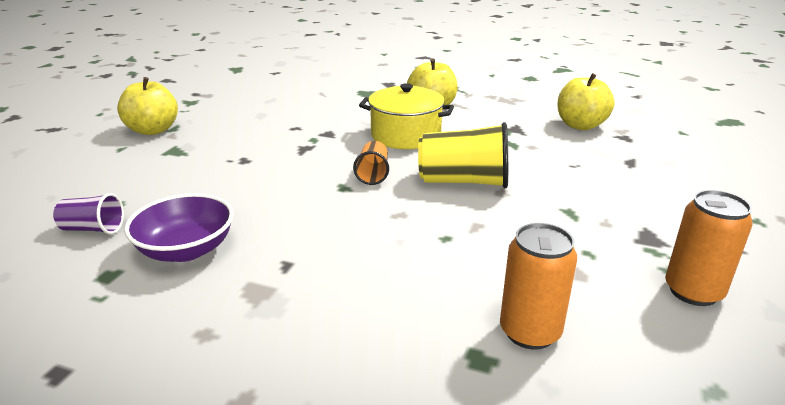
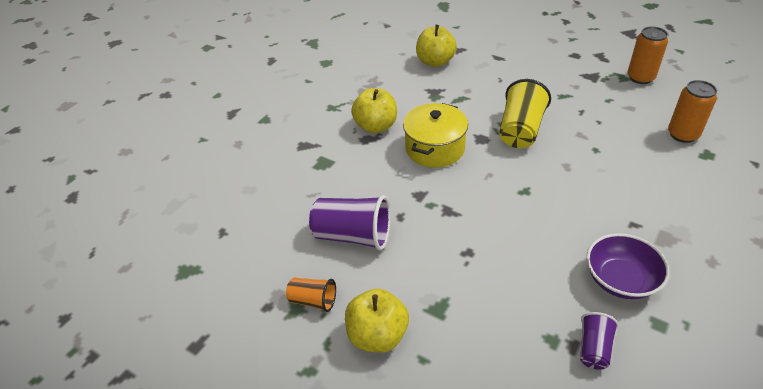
camera: 75 degrees left, 15 degrees up
(269, 112) = (353, 236): none -> purple cup
(373, 174) = (504, 173): orange cup -> orange cup (313, 301)

